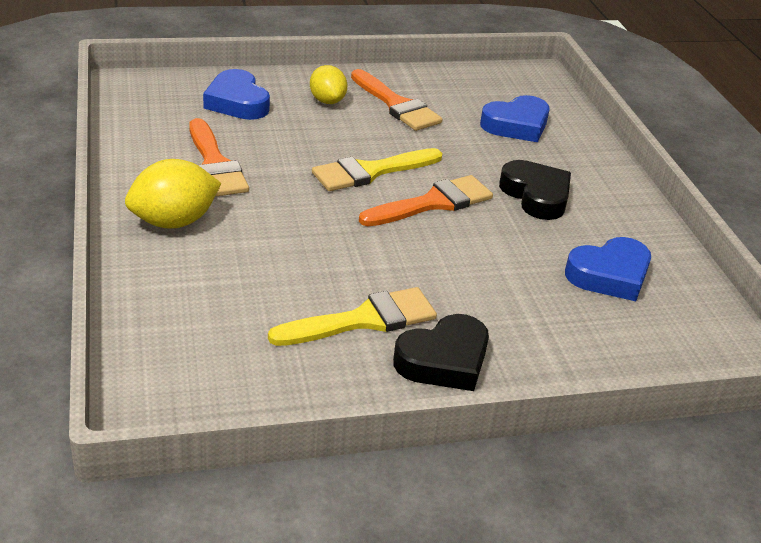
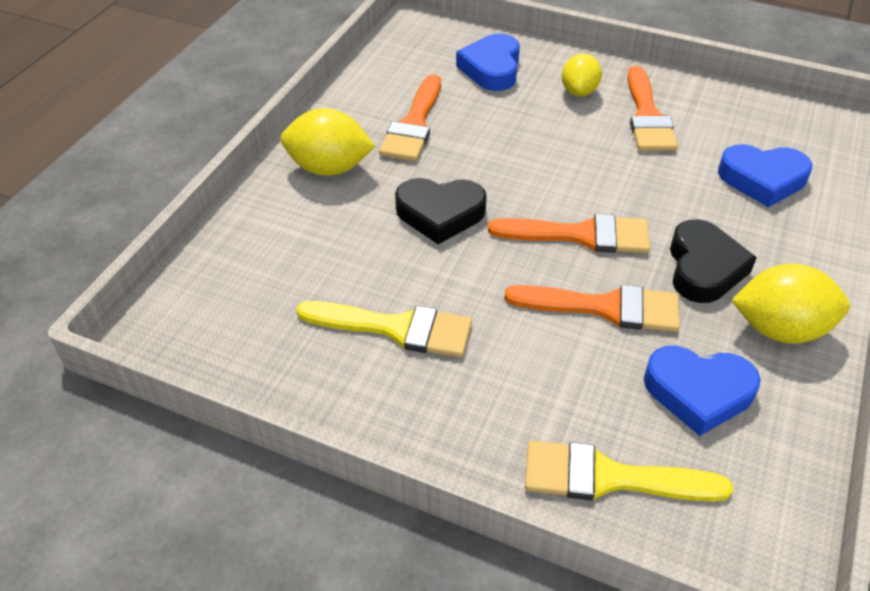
camera: 40 degrees right, 10 degrees up
(371, 171) = (550, 180): yellow brush -> yellow brush (609, 477)
(444, 360) = (429, 403): black heart -> black heart (440, 214)
(499, 245) = (605, 307): none -> orange brush
(618, 217) = (780, 329): none -> yellow lemon

